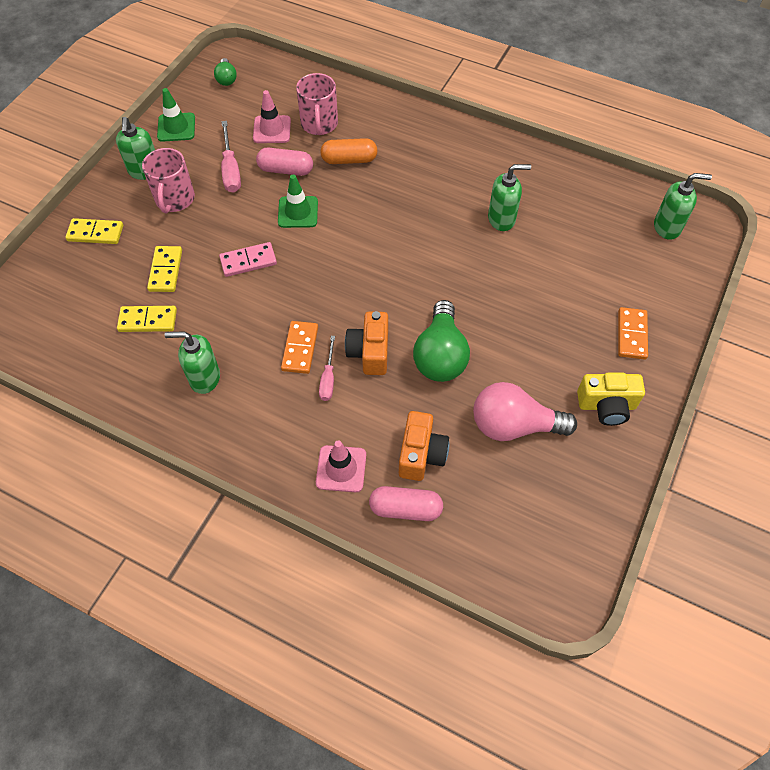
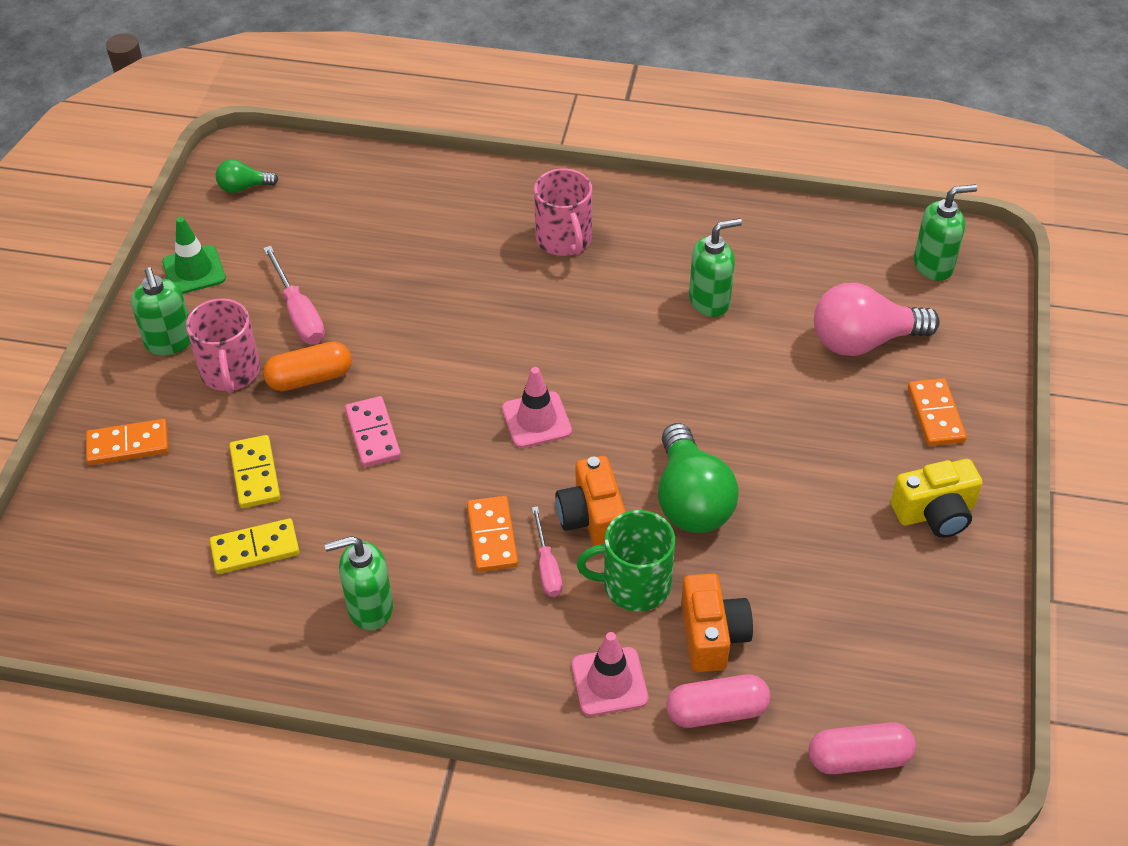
camera: 15 degrees left, 10 degrees down
(95, 233) = (128, 444): yellow domino -> orange domino
(226, 79) = (244, 187): green light bulb -> green light bulb turned 105 degrees clockwise
(248, 261) = (372, 434): pink domino -> pink domino turned 75 degrees counterclockwise
(272, 130) = (338, 245): pink traffic cone -> pink traffic cone (536, 420)
(286, 170) = (380, 297): pink capsule -> pink capsule (859, 758)
(298, 212) = (419, 352): green traffic cone -> none
(319, 124) = (405, 224): pink mug -> pink mug (564, 239)
(349, 160) = (467, 265): orange capsule -> orange capsule (309, 378)
(381, 405) = (634, 584): none -> green mug
(514, 425) = (822, 568): pink light bulb -> pink light bulb (863, 341)

